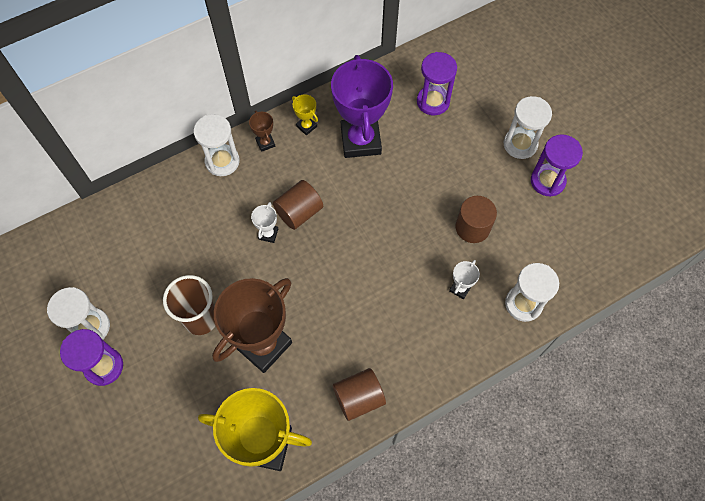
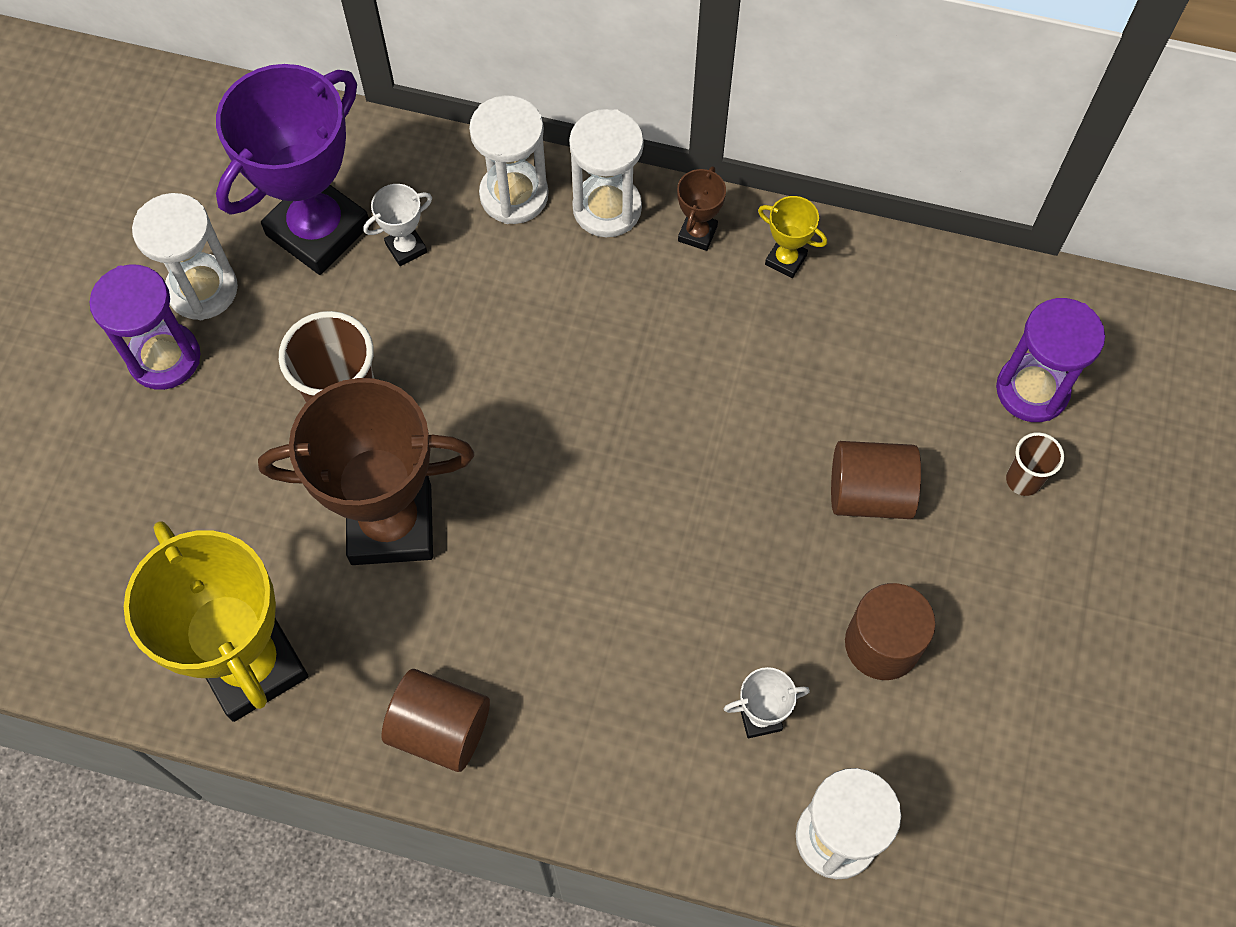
camera: 45 degrees right, 0 degrees up
(268, 234) = (562, 372): white trophy -> white trophy (406, 248)
(299, 212) = (639, 380): brown cylinder -> brown cylinder (869, 493)
(306, 126) = (785, 260): yellow trophy -> yellow trophy turned 60 degrees counterclockwise
(360, 140) = (847, 352): purple trophy -> purple trophy (318, 230)
(460, 134) = (1023, 480): none -> brown cup
(520, 144) = (1109, 585): white hourglass -> white hourglass (514, 195)
(547, 181) = (1092, 686): purple hourglass -> none

